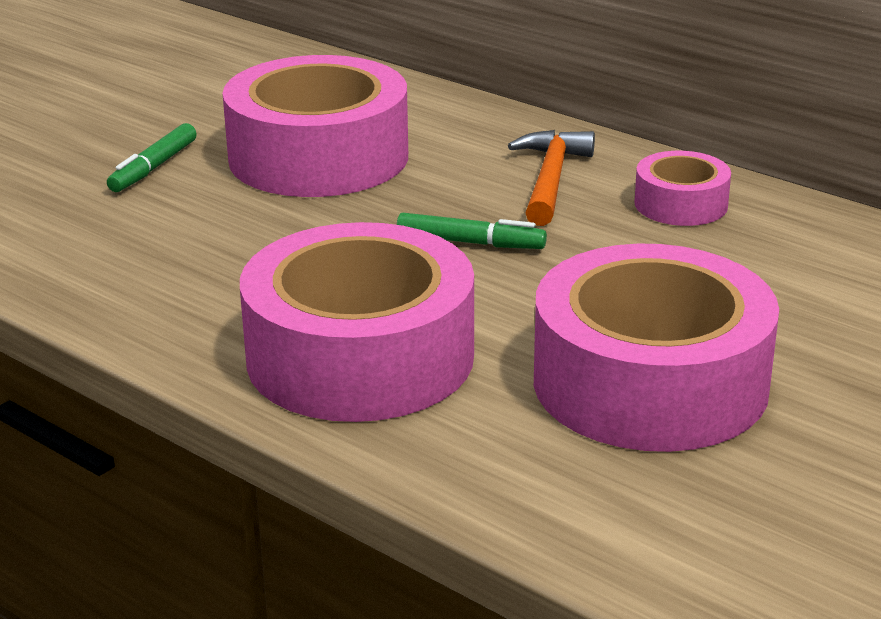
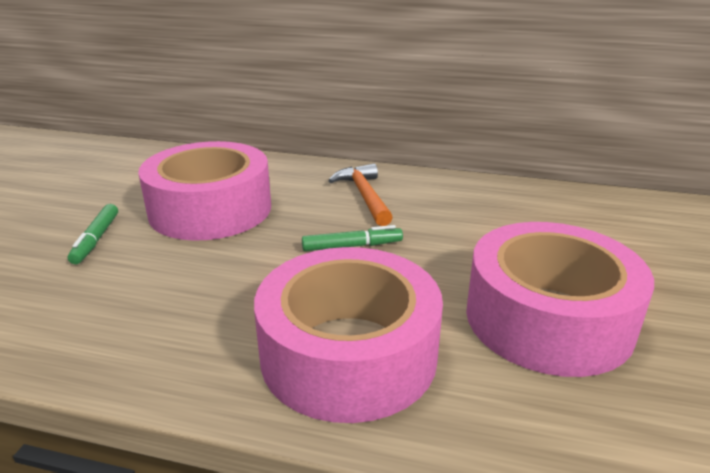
camera: 25 degrees left, 0 degrees up
(681, 204) = (448, 196): pink tape -> none

